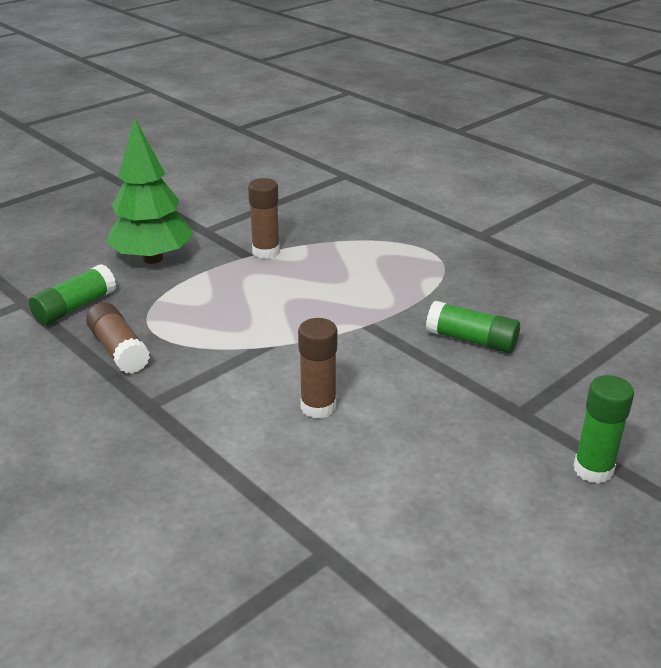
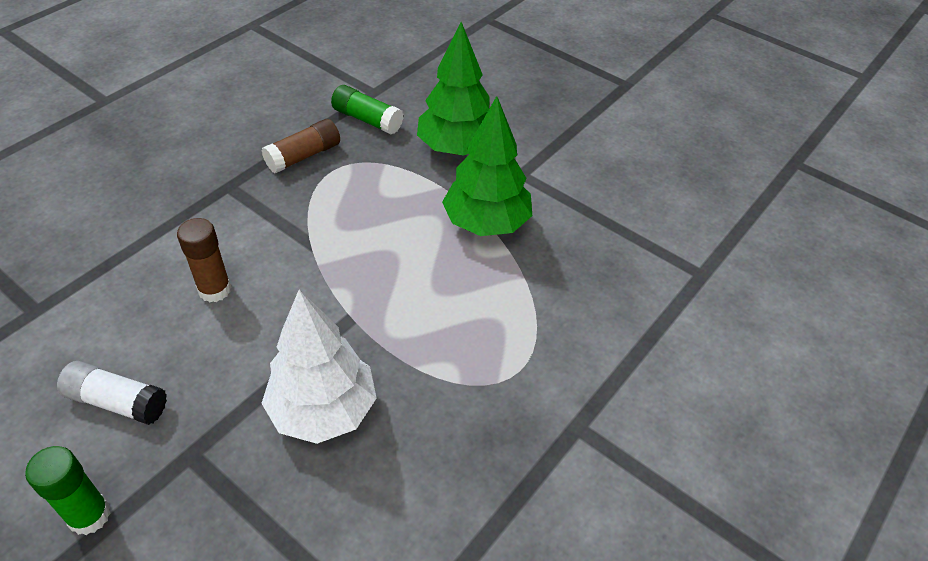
camera: 80 degrees right, 15 degrees up
(266, 251) = (486, 224): brown glue stick -> green tree
(464, 465) = (117, 401): none -> white glue stick
(471, 340) = (323, 411): green glue stick -> white tree

